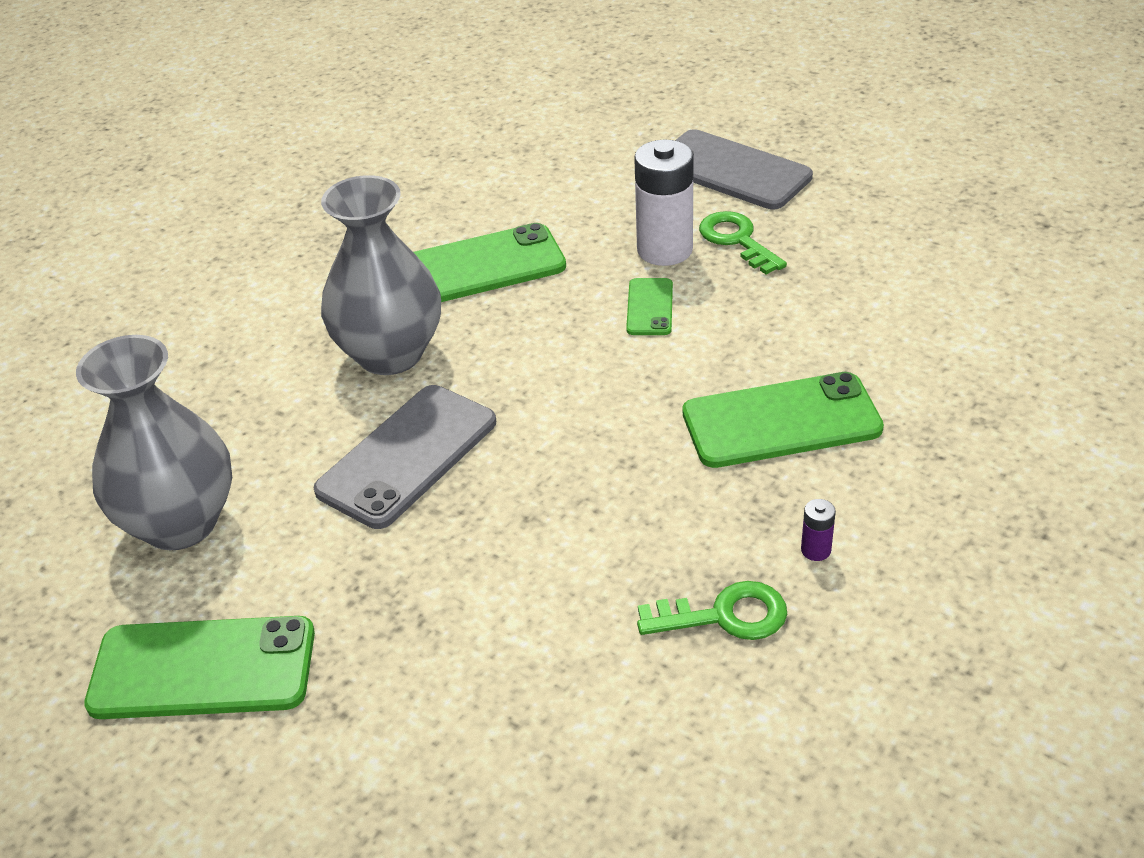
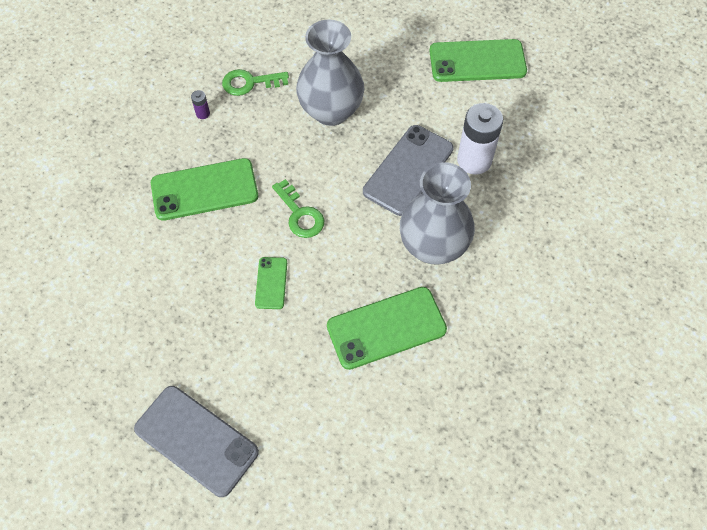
camera: 175 degrees right, 20 degrees up
(180, 523) = (517, 131): grey vase -> grey vase (331, 111)
(664, 250) = (257, 341): white battery -> white battery (474, 160)
(737, 240) = (205, 351): green key -> green key (300, 214)

